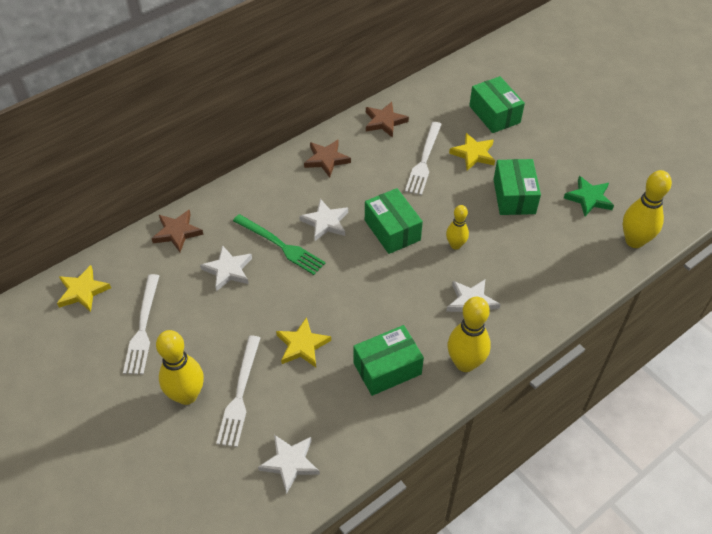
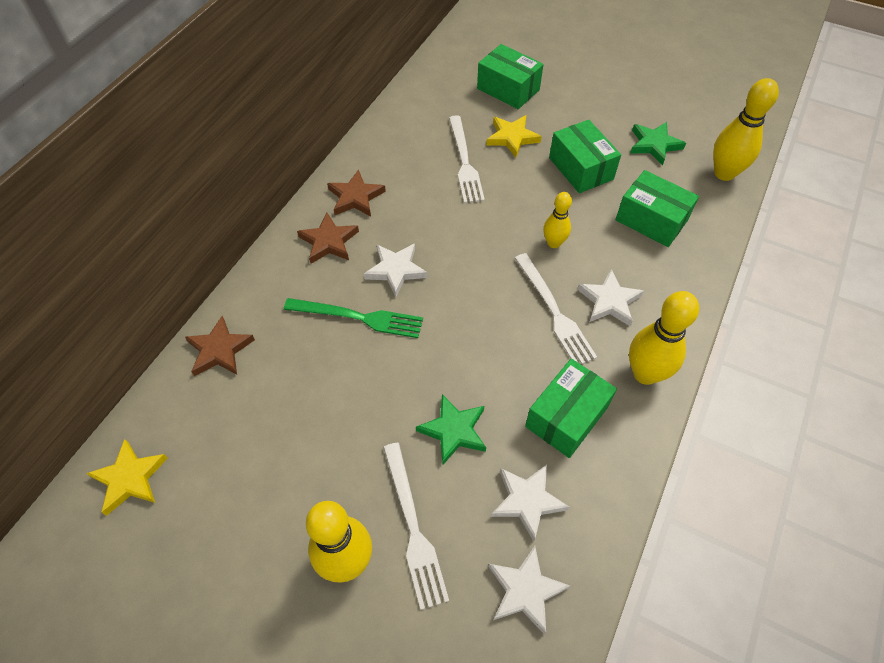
camera: 25 degrees left, 5 degrees up
(143, 327) = (239, 494): white fork -> white fork (554, 312)
(228, 270) = (311, 373): white star -> white star (527, 501)
(302, 345) = (454, 431): yellow star -> green star
(384, 121) = (397, 133): brown star -> brown star (329, 241)
(392, 230) = (476, 251): green box -> green box (651, 220)

